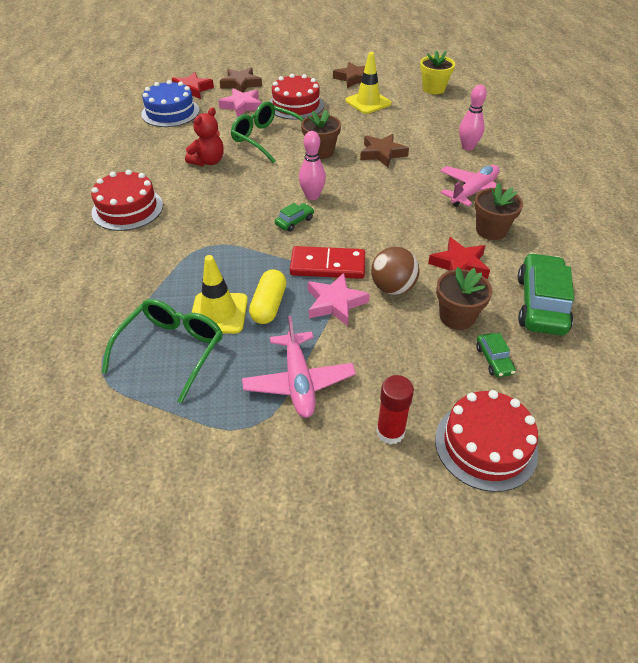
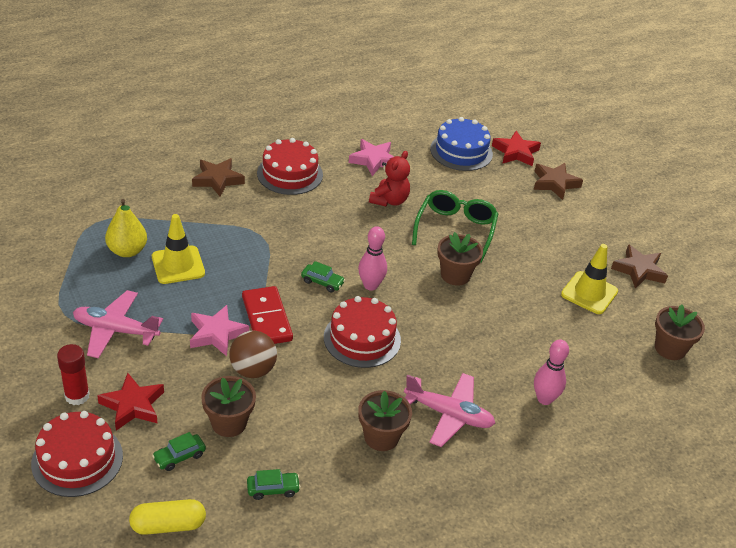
camera: 65 degrees right, 5 degrees down
(171, 351) = (127, 251): green glasses -> yellow pear
(208, 161) = (389, 200): red teddy bear -> red teddy bear turned 75 degrees counterclockwise
(242, 106) = (509, 196): pink star -> pink star (373, 160)
(269, 305) = (198, 292): yellow capsule -> yellow capsule (168, 525)
(296, 105) = (539, 235): red cake -> red cake (362, 338)
(298, 382) = (115, 330): pink plane -> pink plane turned 45 degrees clockwise
(382, 153) = (482, 324): brown star -> brown star (217, 180)
(433, 89) = (670, 348): yellow flower pot -> brown flower pot
(459, 265) = (309, 416): red star -> red star (133, 405)
(540, 304) = (273, 489): green car -> green car, size x0.47

